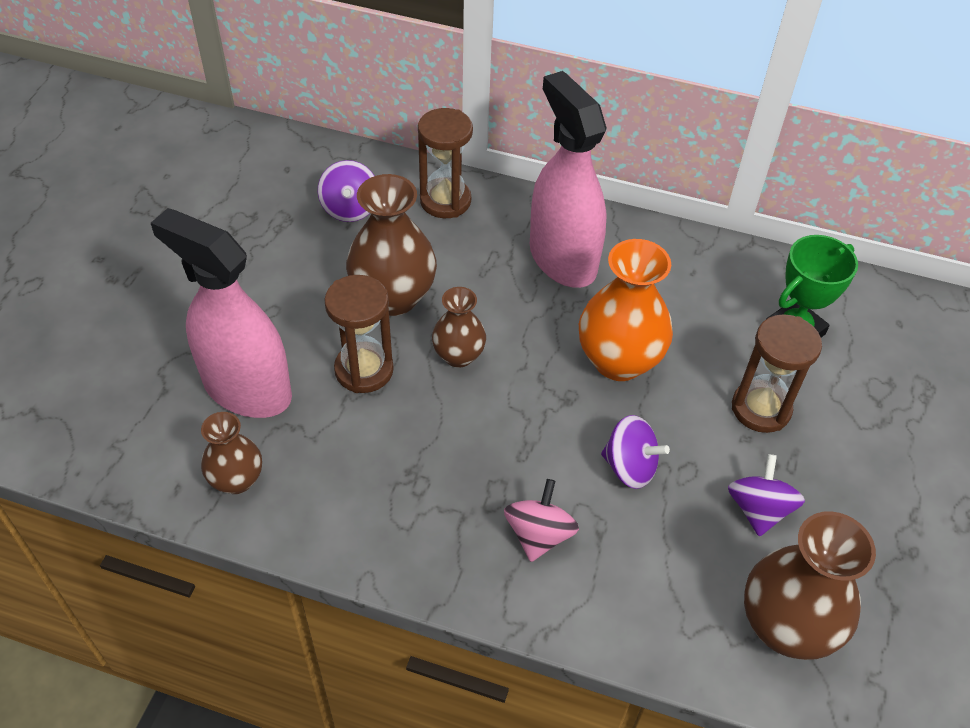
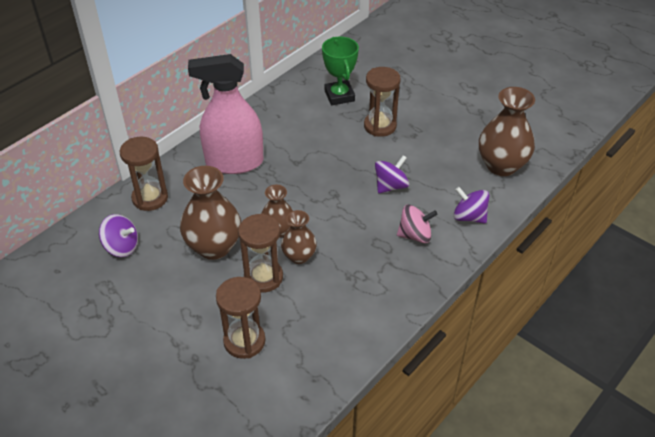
camera: 65 degrees left, 5 degrees down
(237, 480) = (313, 363): brown vase -> brown vase (299, 256)
(247, 389) = (244, 341): pink spray bottle -> brown hourglass
(539, 535) = (415, 235): pink spinning top -> pink spinning top turned 135 degrees clockwise
(618, 361) = (321, 165): orange vase -> none
(758, 509) = (437, 150): purple spinning top -> purple spinning top (469, 217)

